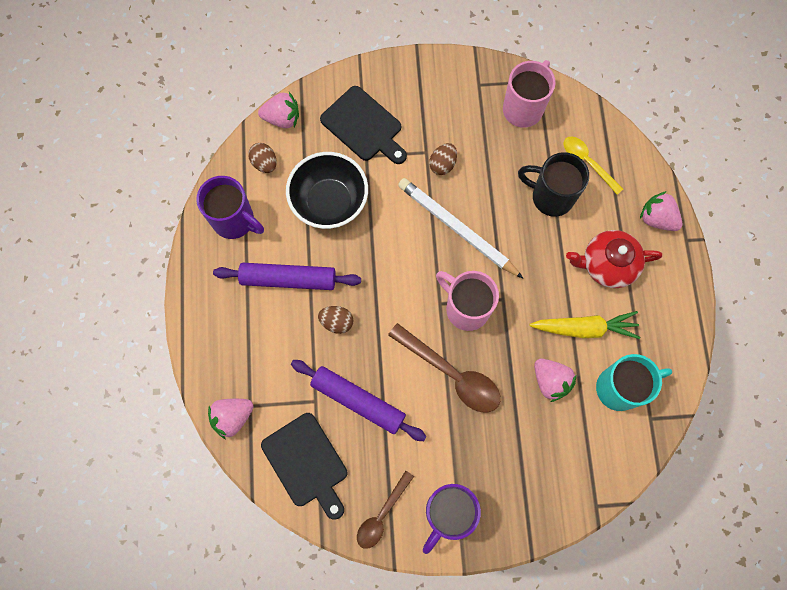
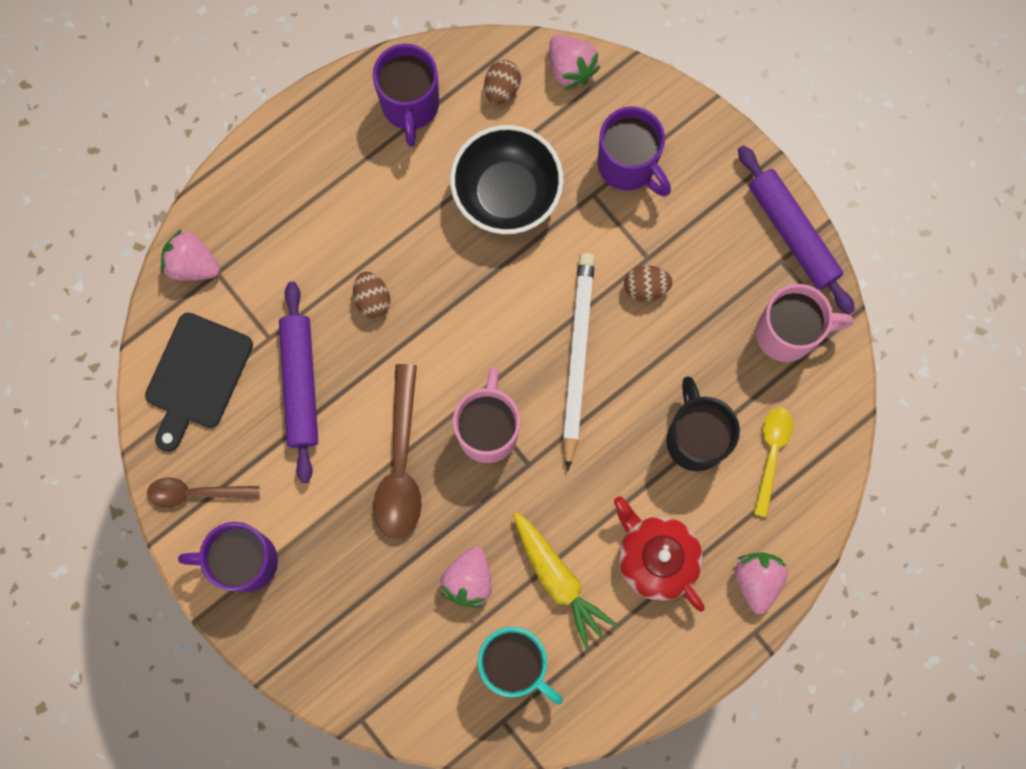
camera: 55 degrees right, 5 degrees up
(288, 279) = (384, 212): purple rolling pin -> purple rolling pin (793, 233)
(364, 126) = (628, 166): black cutting board -> purple mug

